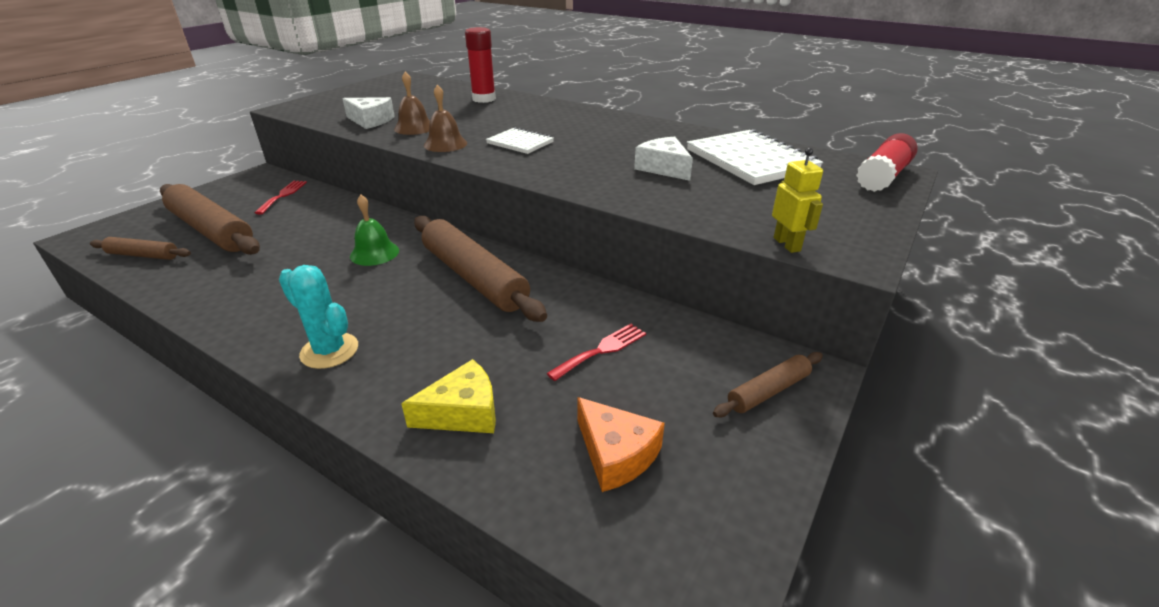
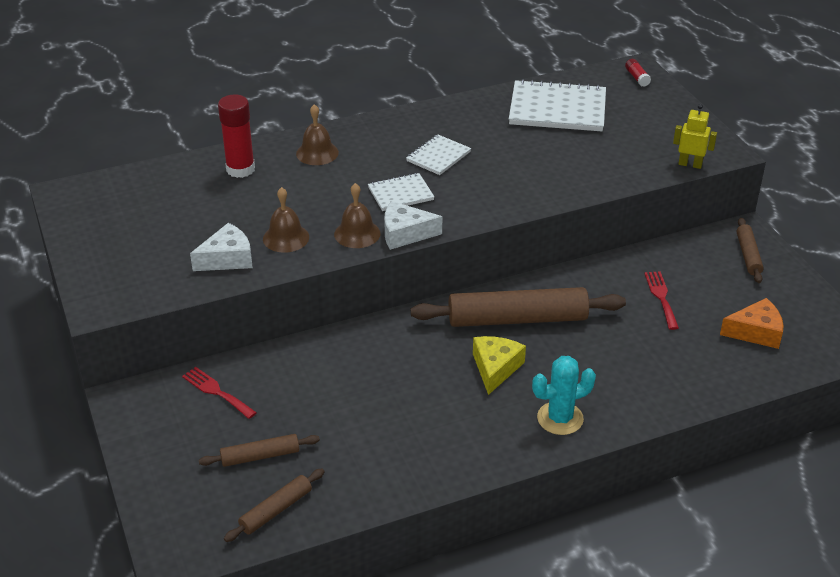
camera: 55 degrees left, 5 degrees up
(211, 230) = (260, 456): brown rolling pin -> brown rolling pin, size x0.50
(374, 253) = (422, 360): green bell -> none
(463, 412) = (678, 376): yellow cheese -> yellow cheese (495, 368)
(536, 110) = (317, 153): none -> brown bell
(593, 140) = (438, 156): none -> white notebook
(664, 168) = (532, 151): white cheese -> white cheese (405, 233)
(882, 177) = (637, 78): red glue stick -> red glue stick, size x0.49

